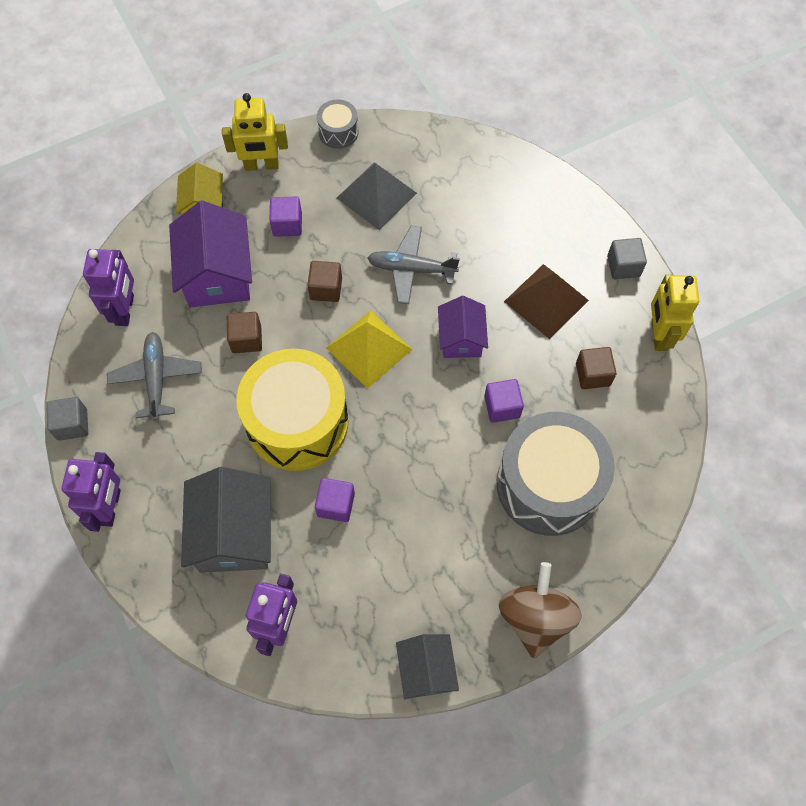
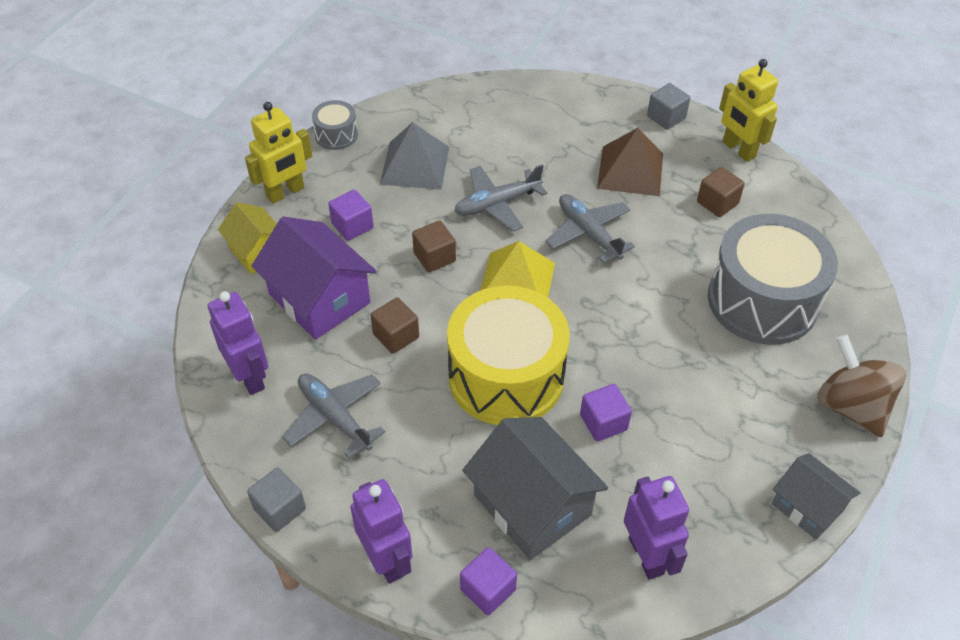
camera: 35 degrees left, 15 degrees down
(461, 338) = (588, 233): purple house -> grey plane
(502, 407) = (670, 265): purple cube -> purple cube (488, 589)

